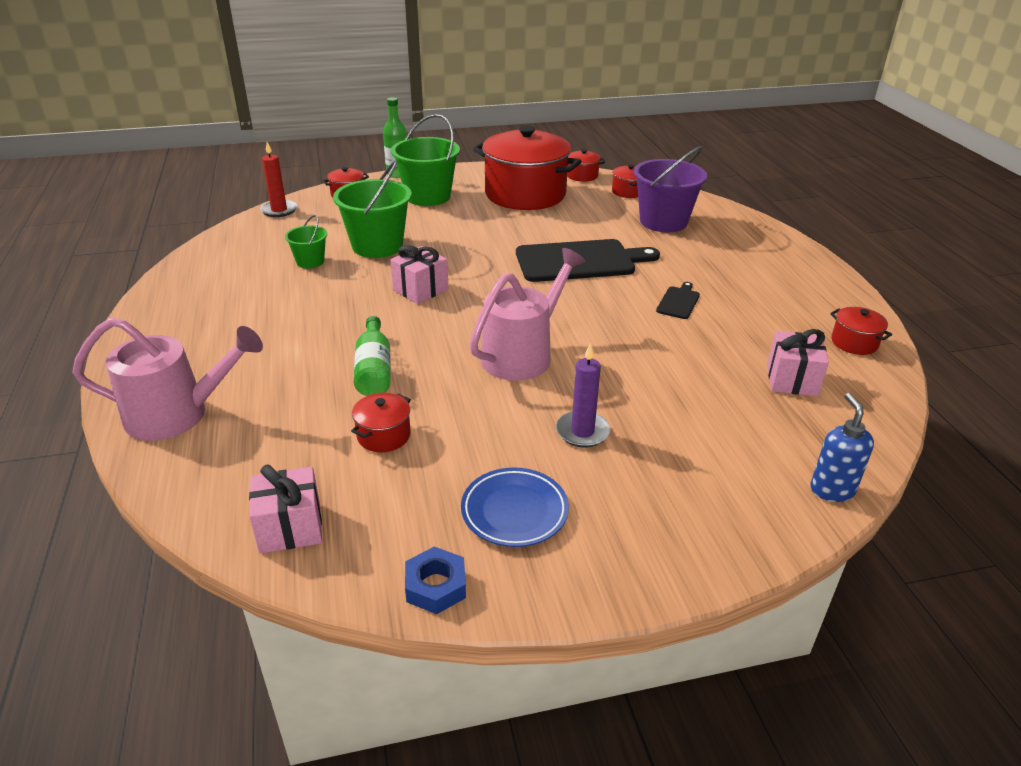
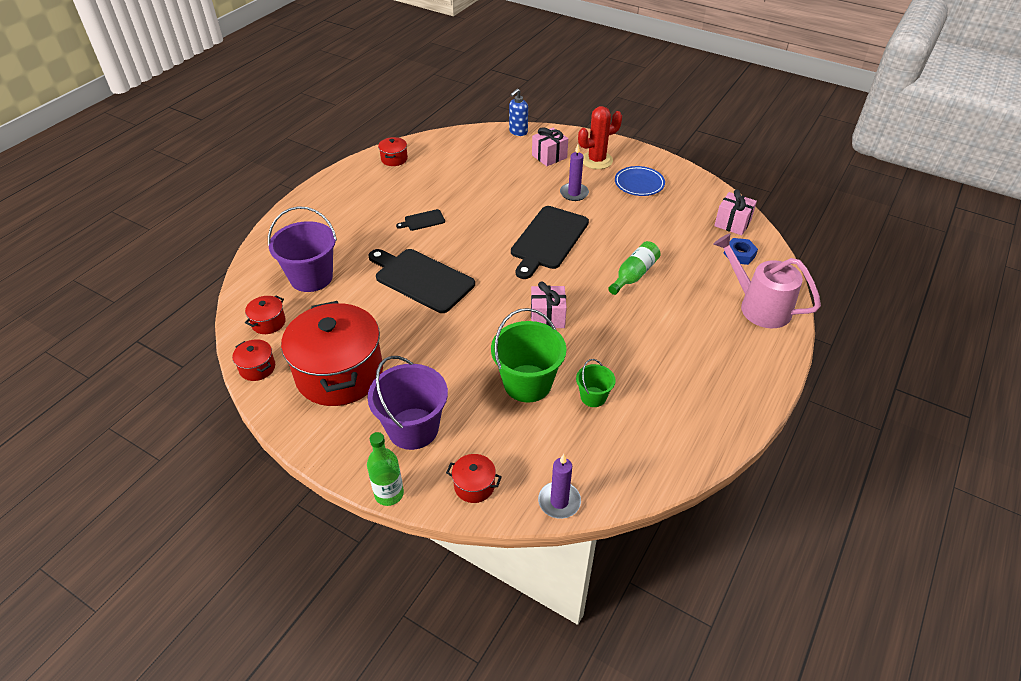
camera: 135 degrees left, 10 degrees up
(279, 210) = (559, 501): red candle -> purple candle
(383, 435) = (662, 238): red pot -> none
(428, 196) = (413, 428): green bucket -> purple bucket
(436, 586) = (692, 179): blue nut -> blue nut (739, 254)
(522, 354) = (548, 240): pink watering can -> black cutting board
(637, 515) = (596, 160): none -> red cactus
(792, 380) = (454, 163): pink gift -> pink gift (549, 156)

